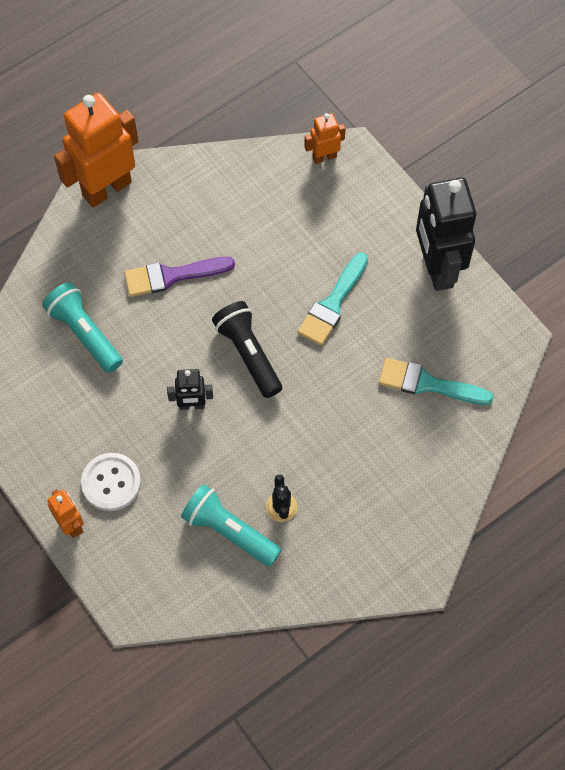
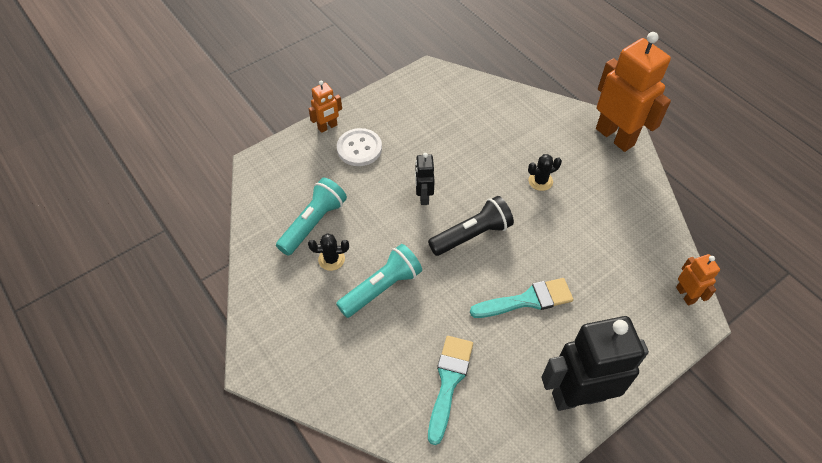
camera: 90 degrees right, 10 degrees down
(84, 333) = (483, 128): turquoise flashlight -> turquoise flashlight (381, 288)
(172, 276) = (540, 181): purple brush -> black cactus
(332, 304) = (527, 300): turquoise brush -> turquoise brush turned 135 degrees clockwise

